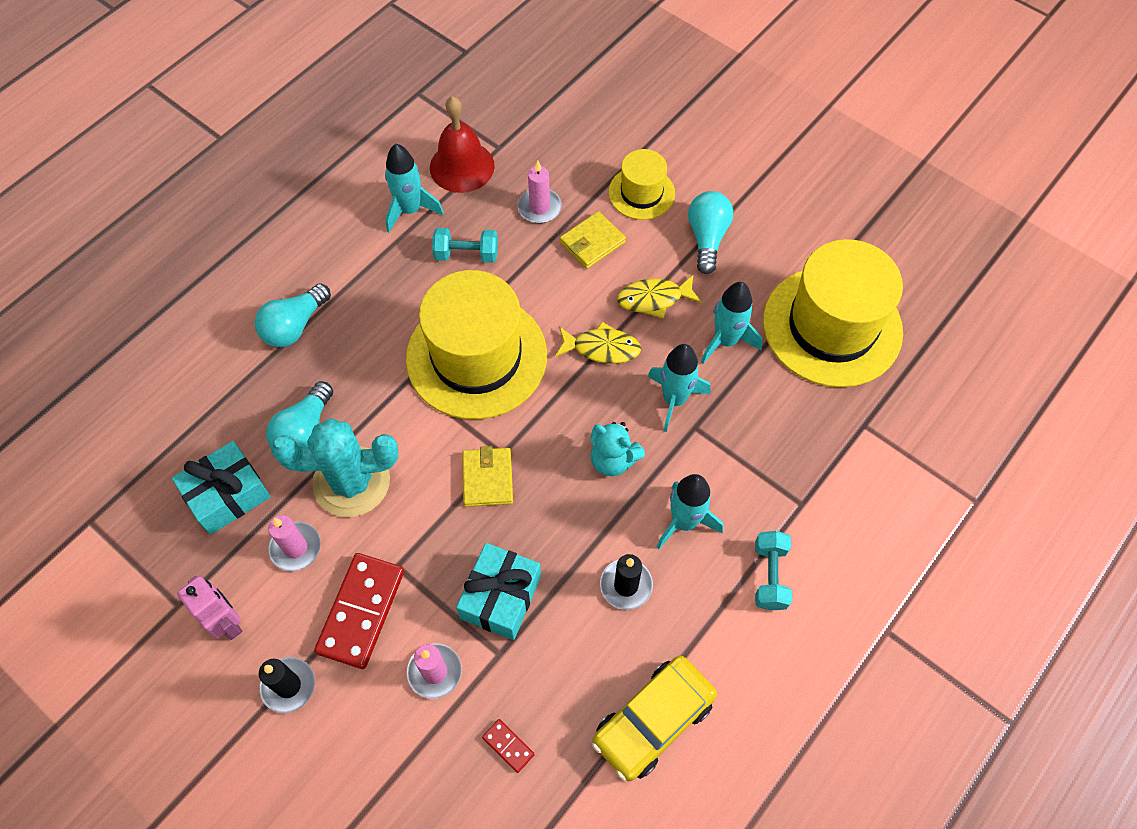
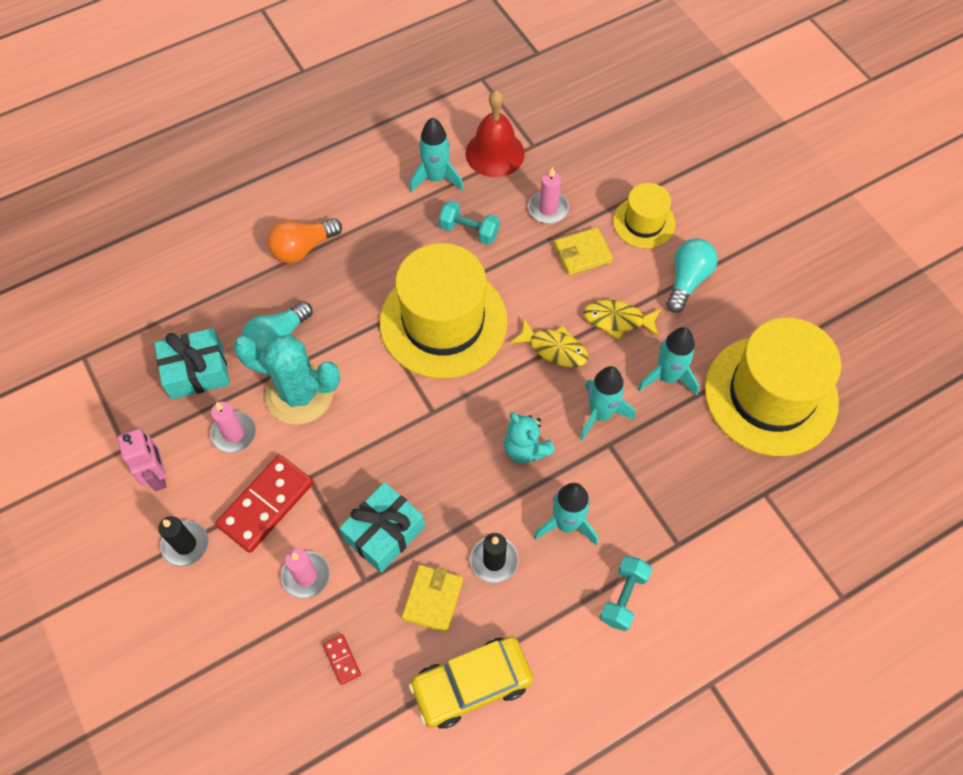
camera: 20 degrees right, 0 degrees up
(294, 326) = (303, 248): turquoise light bulb -> orange light bulb
(487, 478) = (412, 429): yellow wallet -> yellow wallet (433, 599)

